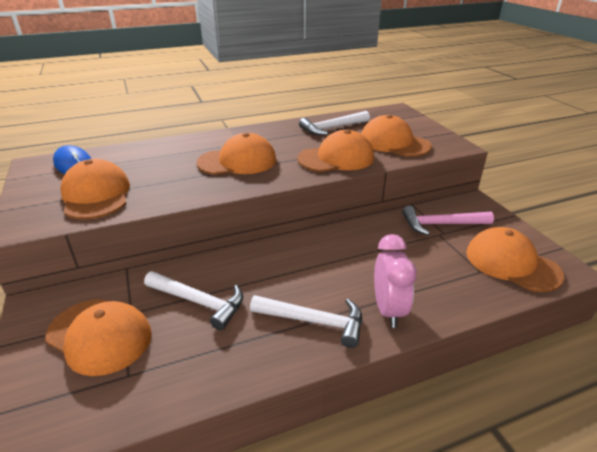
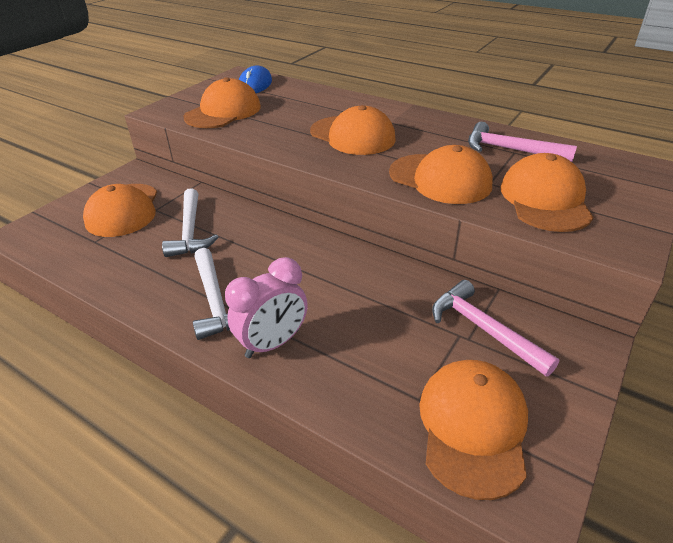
camera: 55 degrees right, 5 degrees up
(332, 128) = (510, 150): white hammer -> pink hammer

